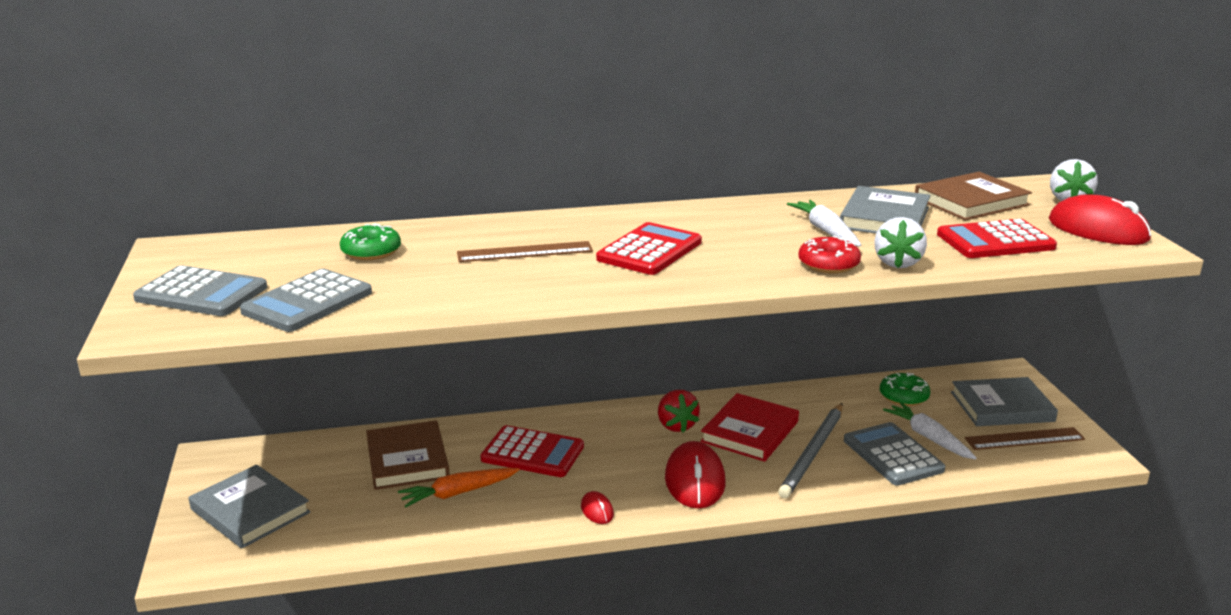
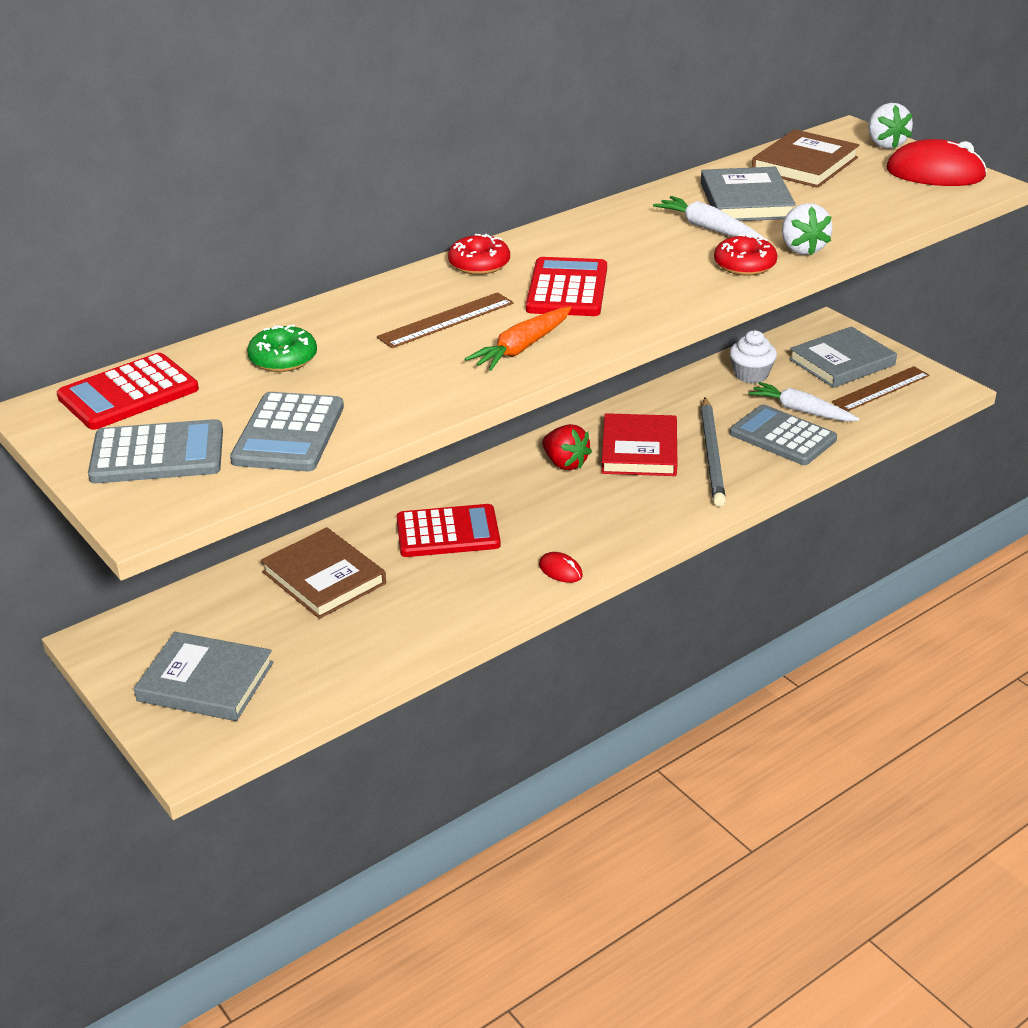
camera: 25 degrees left, 10 degrees up
(458, 493) = (409, 595): orange carrot -> orange carrot (522, 348)
(599, 220) = (479, 264): none -> red donut
(695, 481) = (627, 514): red mouse -> none
(903, 396) = (751, 375): green donut -> white cupcake
(995, 241) = (862, 205): red calculator -> red calculator (128, 393)

